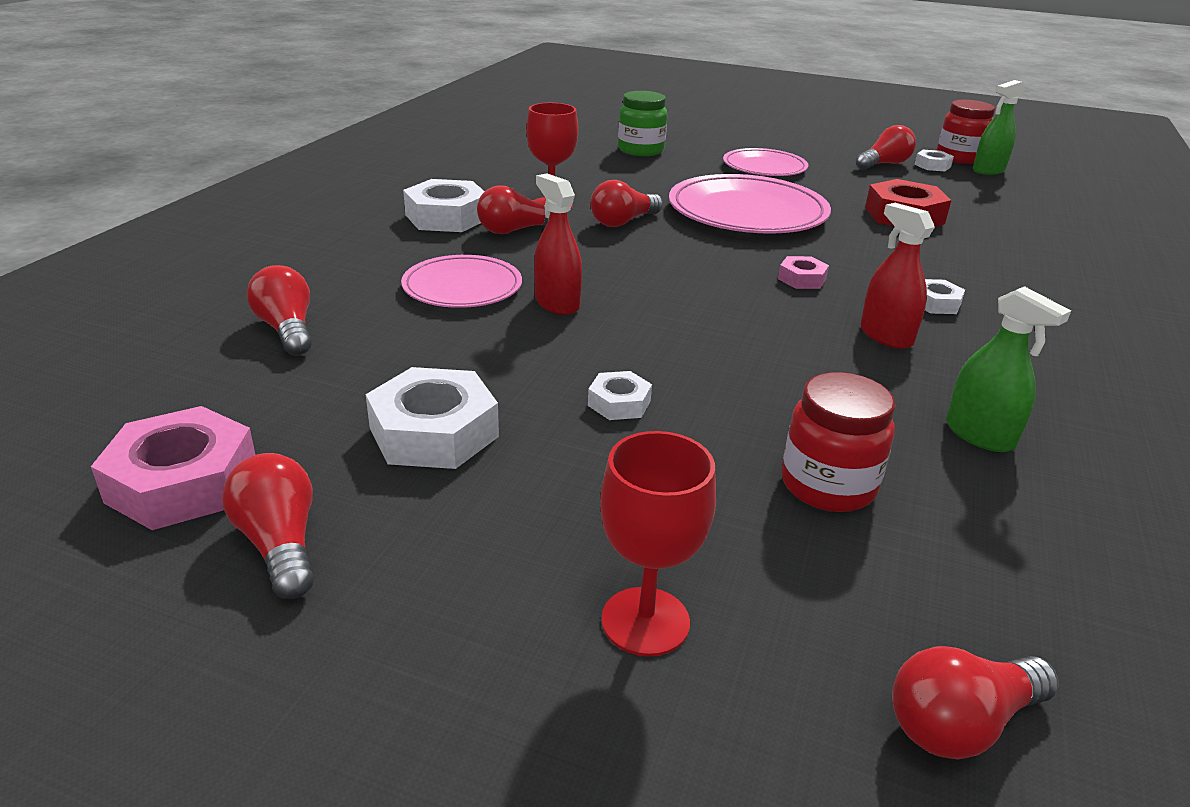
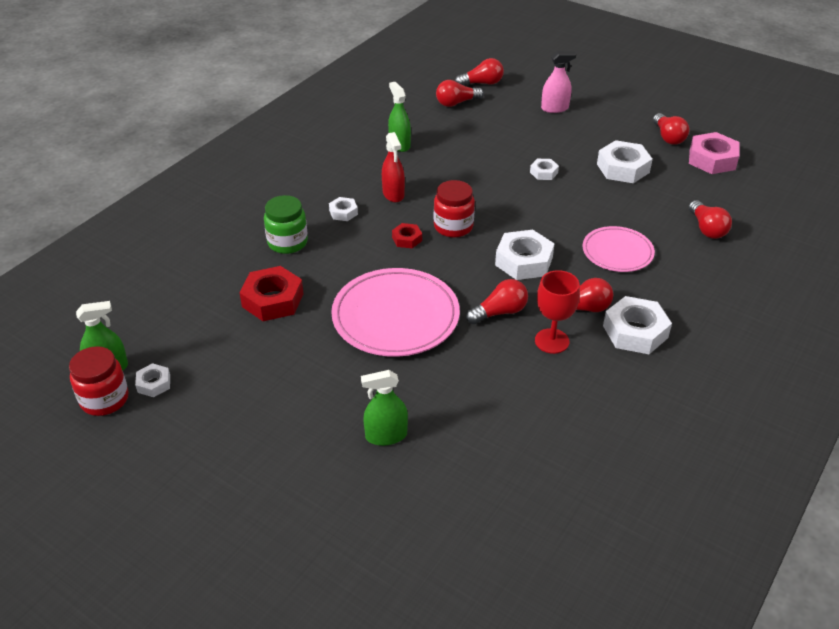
camera: 165 degrees left, 10 degrees up
(557, 303) = (562, 233): red spray bottle -> none
(610, 267) = (524, 261): none -> white nut
(640, 150) = (438, 448): green jar -> green jar (287, 242)
(645, 621) = (554, 108): red goblet -> pink spray bottle
(692, 153) = (386, 435): none -> green spray bottle
(764, 167) = (329, 395): pink plate -> none
(802, 279) = (407, 239): pink nut -> red nut
(828, 485) = (476, 134): red jar -> red jar (453, 227)
(884, 164) = (201, 391): red light bulb -> red light bulb (456, 103)

